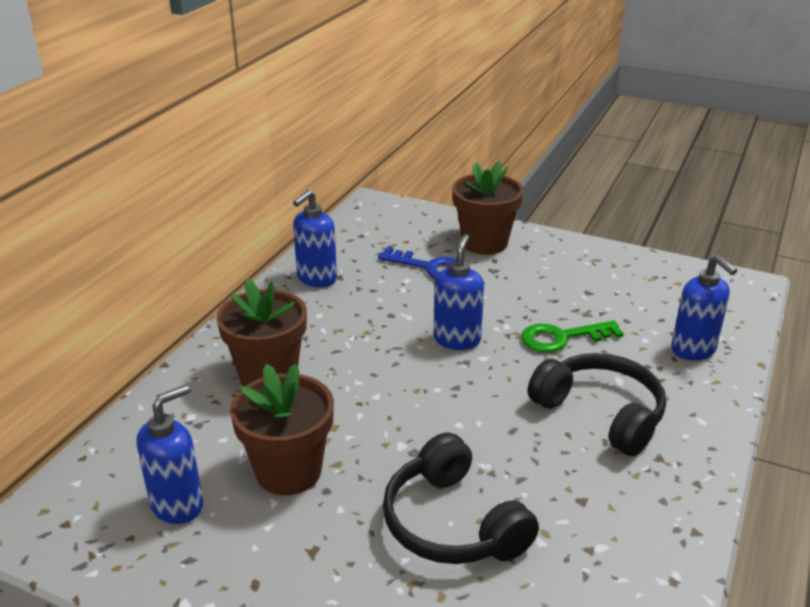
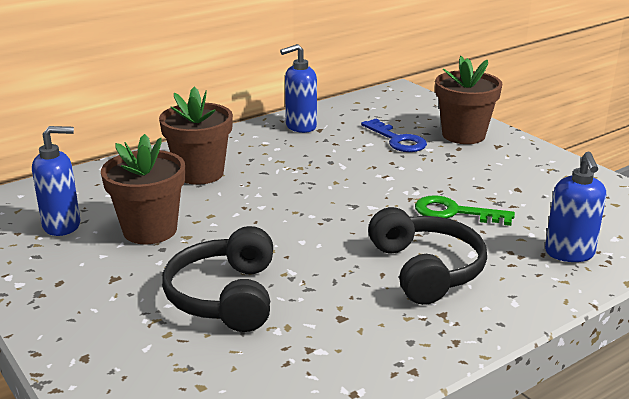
camera: 30 degrees right, 5 degrees down
(457, 339) = (364, 190): blue soap dispenser -> none

